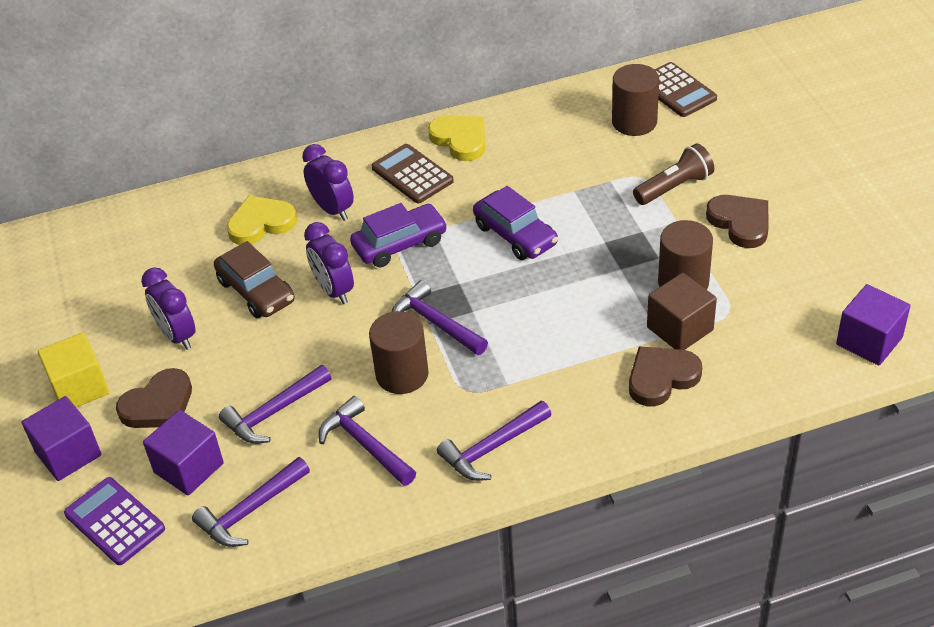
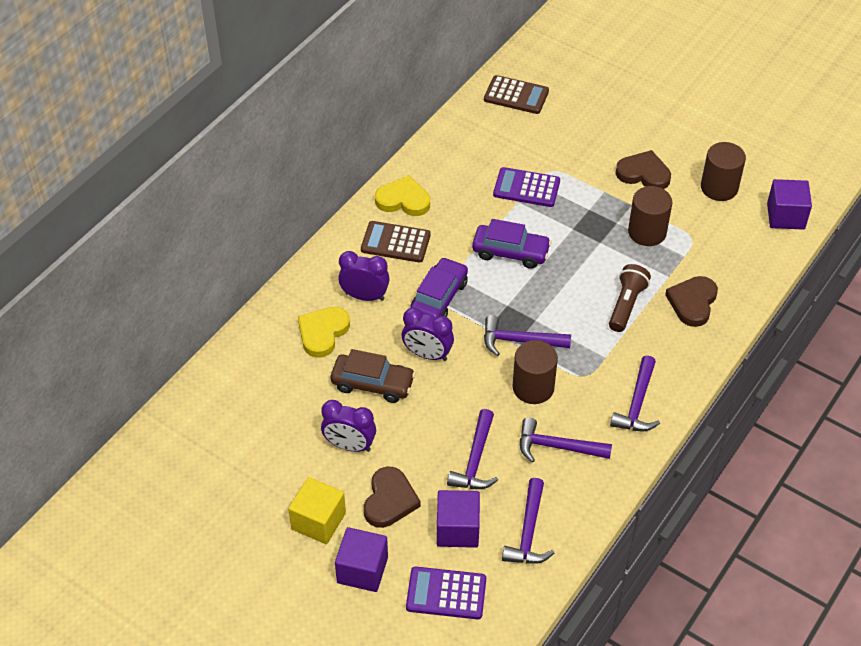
camera: 40 degrees left, 5 degrees up
(596, 182) = (526, 188): none -> purple calculator
(634, 122) = (510, 132): brown cylinder -> brown cylinder (719, 188)
(674, 187) = (580, 168): brown flashlight -> brown flashlight (626, 305)
(680, 328) = (673, 264): brown cube -> none

